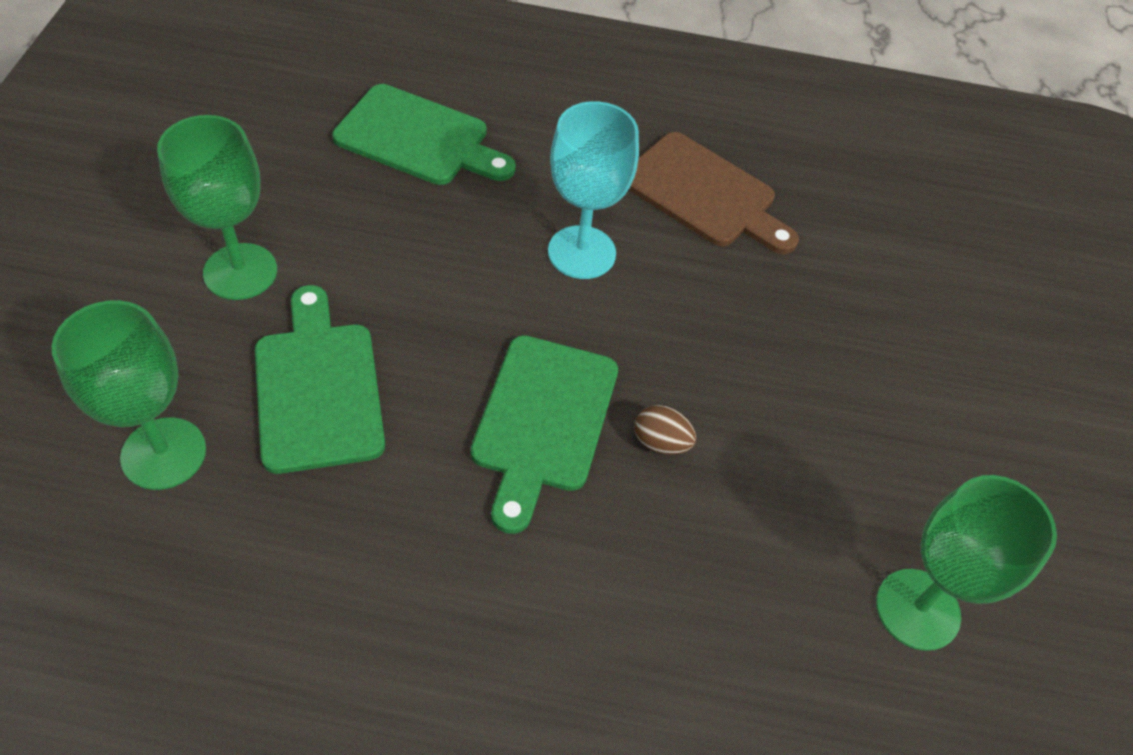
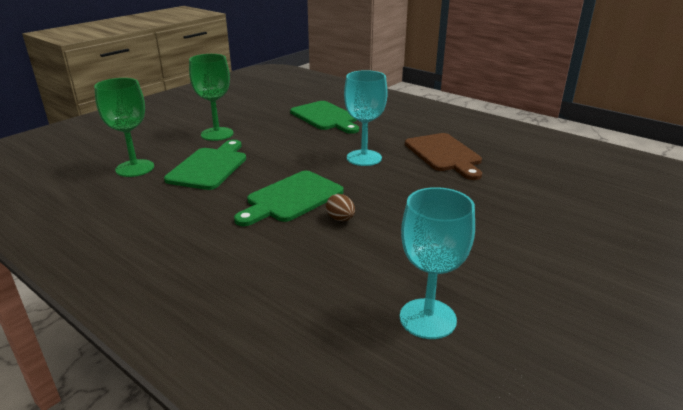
camera: 35 degrees right, 25 degrees down
(917, 609) = (427, 318): green goblet -> turquoise goblet

